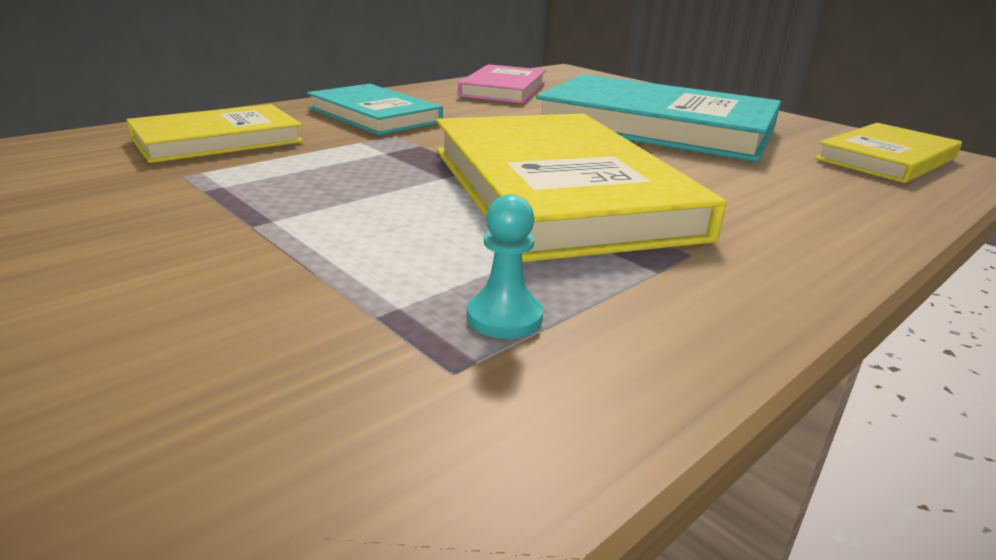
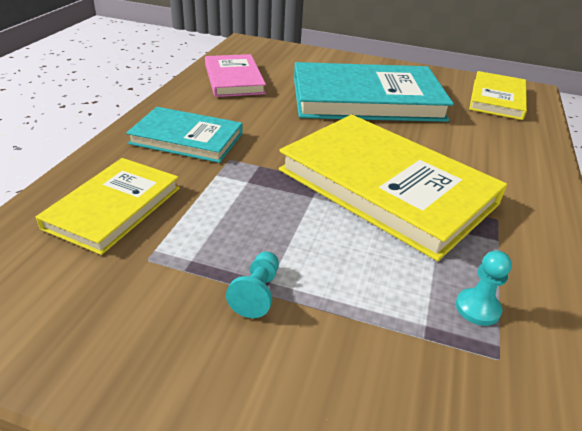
camera: 30 degrees left, 10 degrees up
(243, 224) = (257, 293): none -> turquoise pawn

